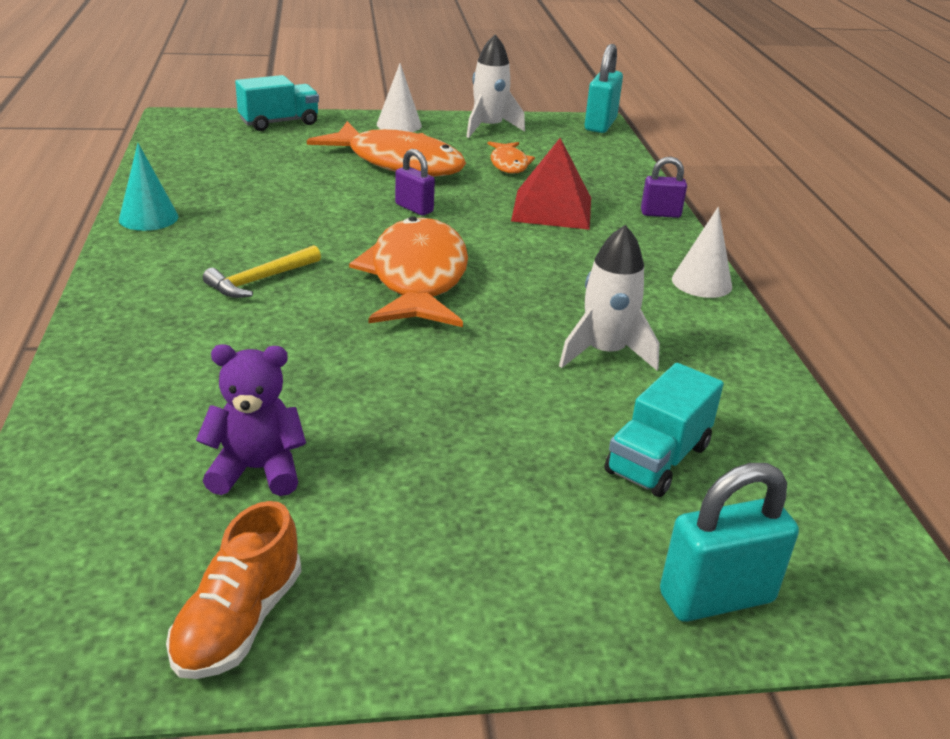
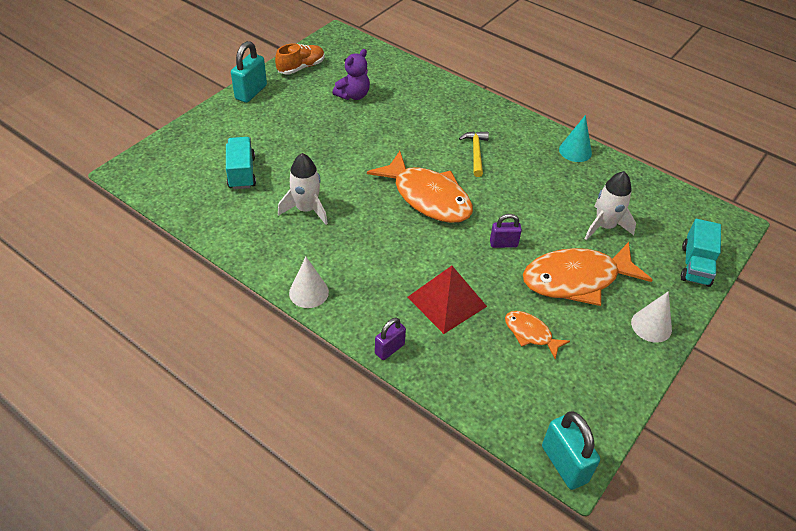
camera: 135 degrees right, 15 degrees up
(238, 622) = (301, 67): orange shoe -> orange shoe turned 75 degrees clockwise
(488, 128) = (609, 376): white rocket -> white rocket (605, 226)
(716, 597) = (188, 139): turquoise padlock -> turquoise padlock (251, 92)

